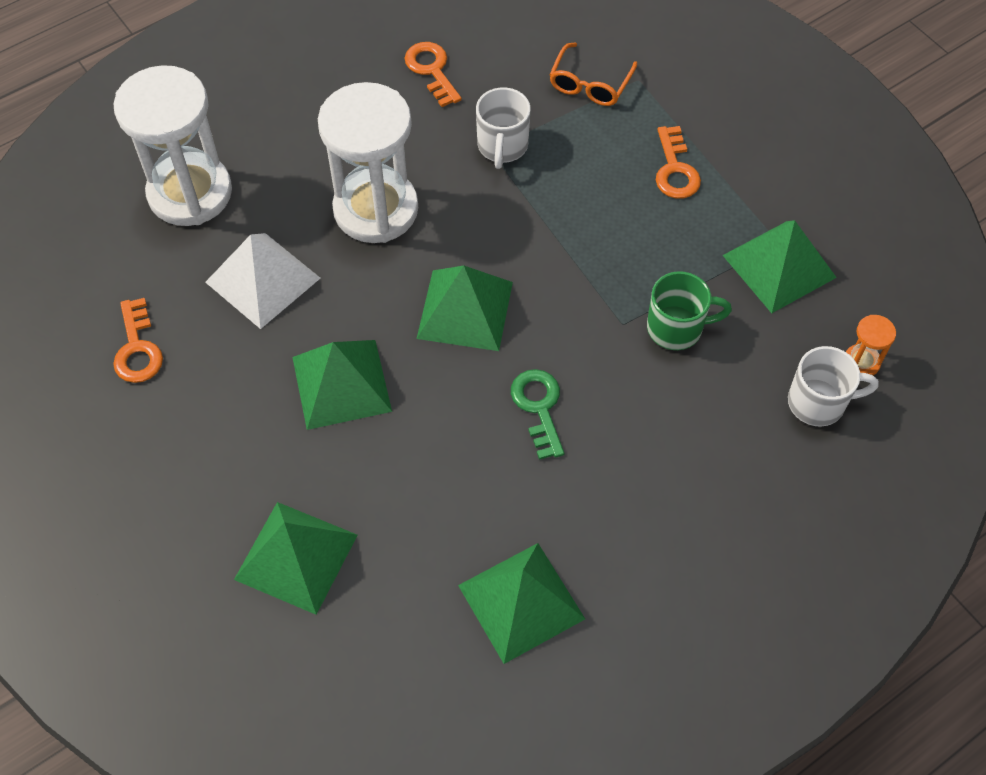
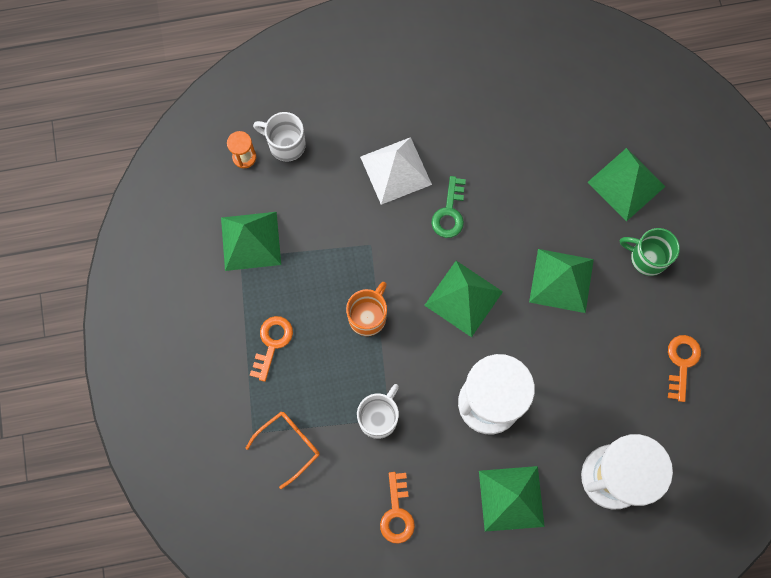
camera: 155 degrees left, 15 degrees up
(263, 280) = (585, 379): white pyramid -> white pyramid (395, 170)
(521, 602) = (513, 107): green pyramid -> green pyramid (511, 498)
(576, 242) = (368, 316): none -> orange mug
(677, 328) = (339, 227): green mug -> green mug (647, 257)

